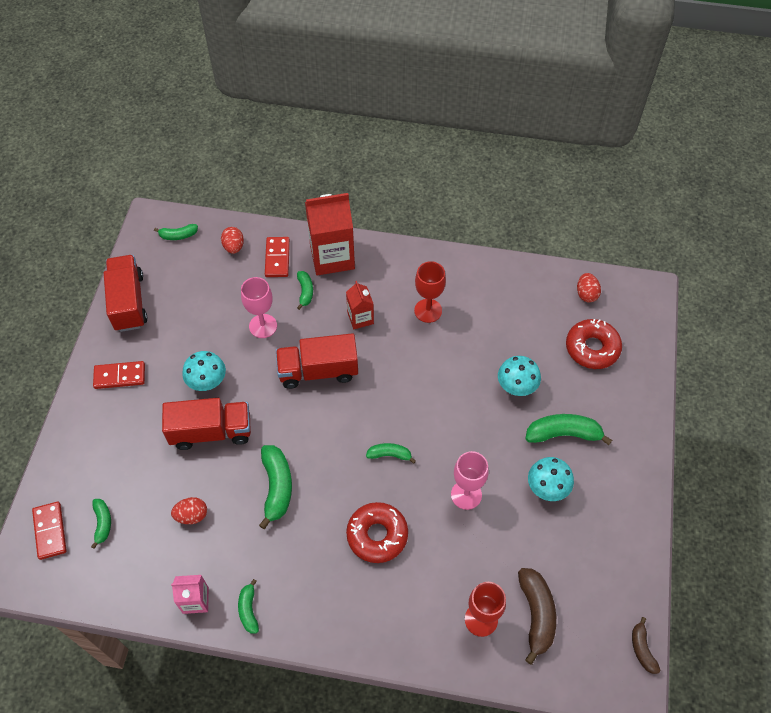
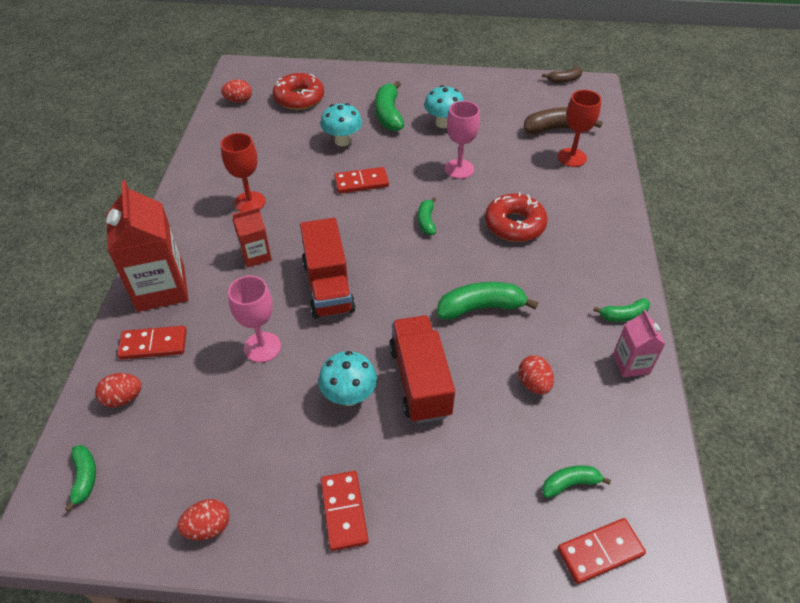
camera: 95 degrees left, 10 degrees down
(129, 302) = (208, 527): red truck -> red egg
(305, 292) = (212, 309): green banana -> none
(450, 402) = (361, 182): none -> red domino

